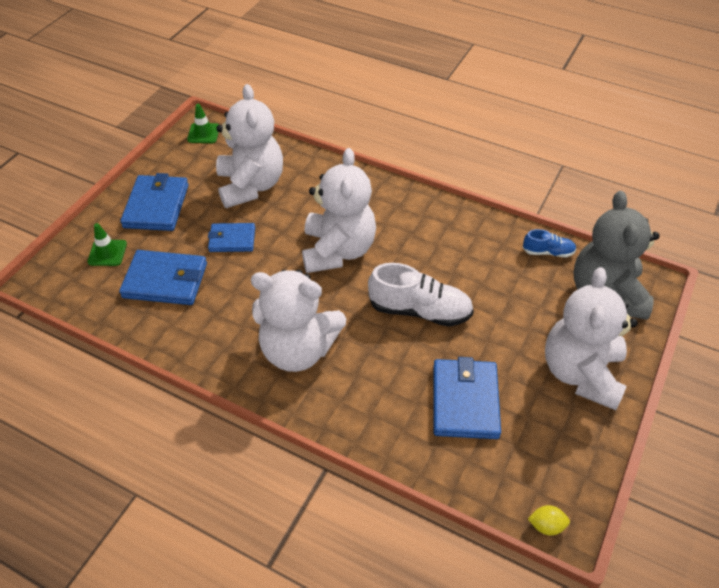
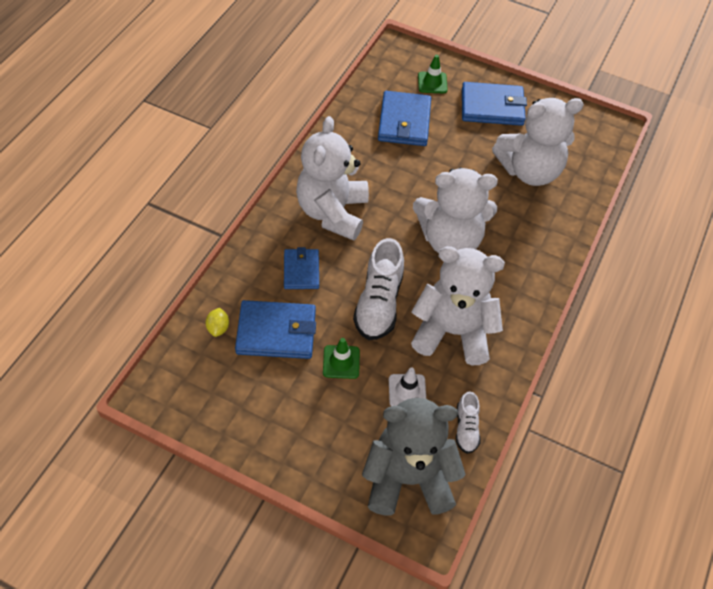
camera: 85 degrees right, 5 degrees up
(203, 133) = (599, 130): green traffic cone -> green traffic cone (341, 362)
(232, 239) = (456, 161): blue wallet -> blue wallet (301, 270)
(517, 291) = (407, 391): none -> white traffic cone
(546, 525) = (153, 381): yellow lemon -> yellow lemon (218, 328)
(548, 252) = (466, 428): blue shoe -> white shoe
(581, 373) = (305, 434): white teddy bear -> white teddy bear (452, 332)

